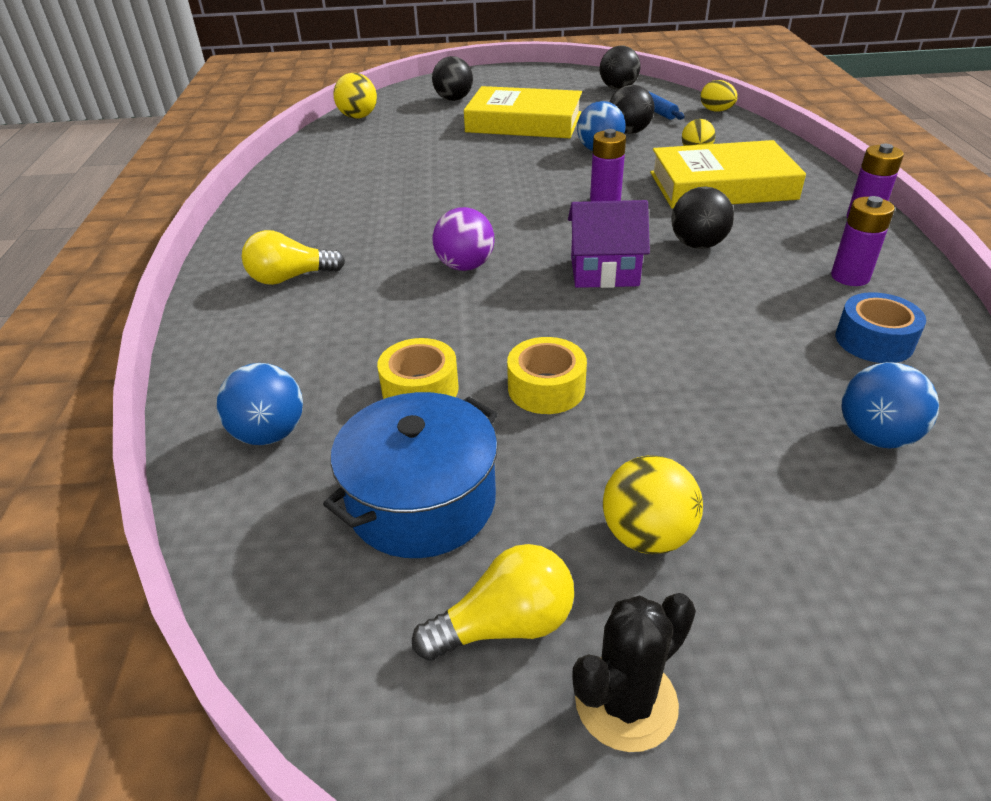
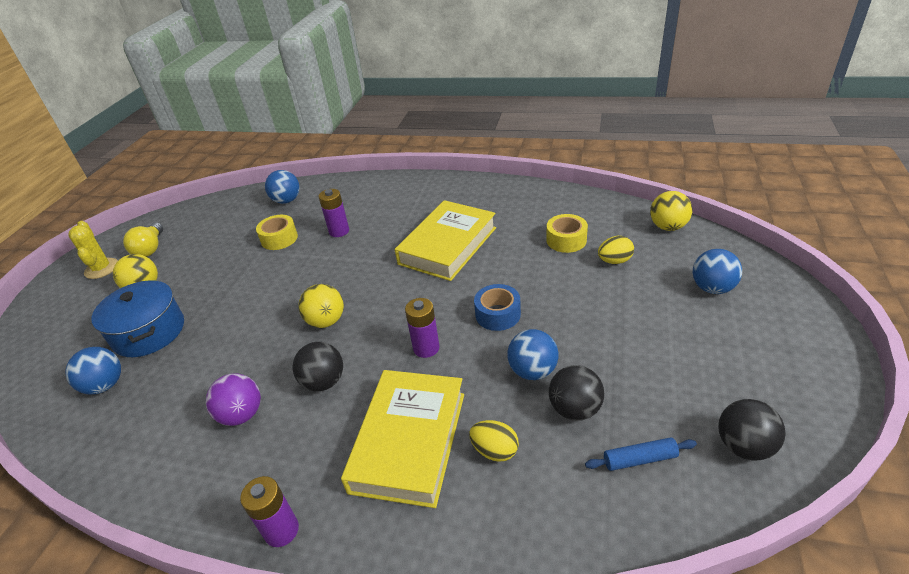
camera: 110 degrees right, 0 degrees up
(290, 278) = (406, 201): yellow light bulb -> none
(422, 501) = (216, 235): blue pot -> blue pot (149, 332)
(453, 99) = (712, 288): black ball -> blue ball
(465, 266) = (375, 262): purple ball -> purple ball (242, 415)
(524, 122) = (628, 330): yellow book -> yellow book (447, 246)
(546, 388) = (245, 276): yellow tape -> yellow tape (566, 240)
(604, 271) = (326, 321): purple house -> yellow ball
(626, 702) = (102, 269): black cactus -> yellow cactus
(716, 111) = (628, 534): yellow egg -> yellow egg (614, 261)
(850, 277) = (218, 459): purple battery -> purple battery (339, 231)
(874, 340) = (155, 430): blue tape -> blue tape (498, 314)

